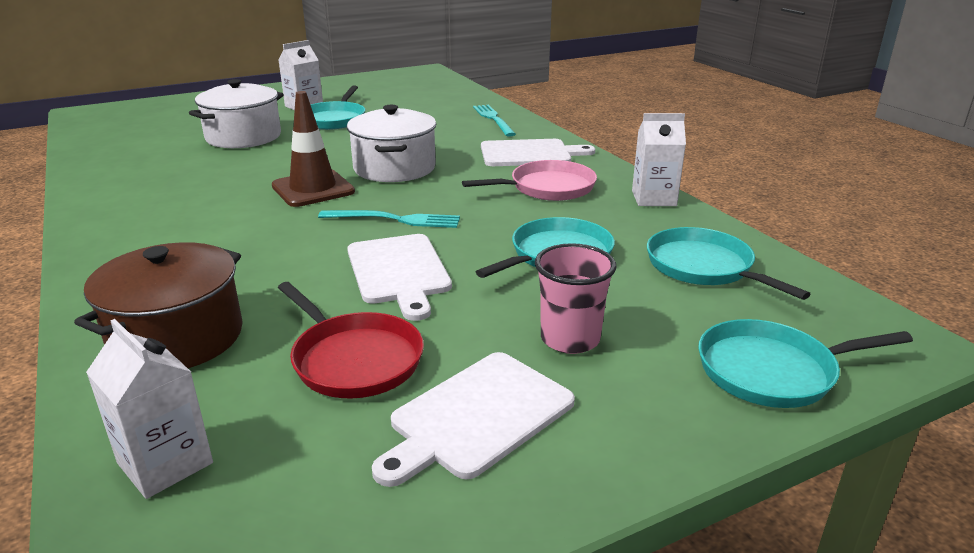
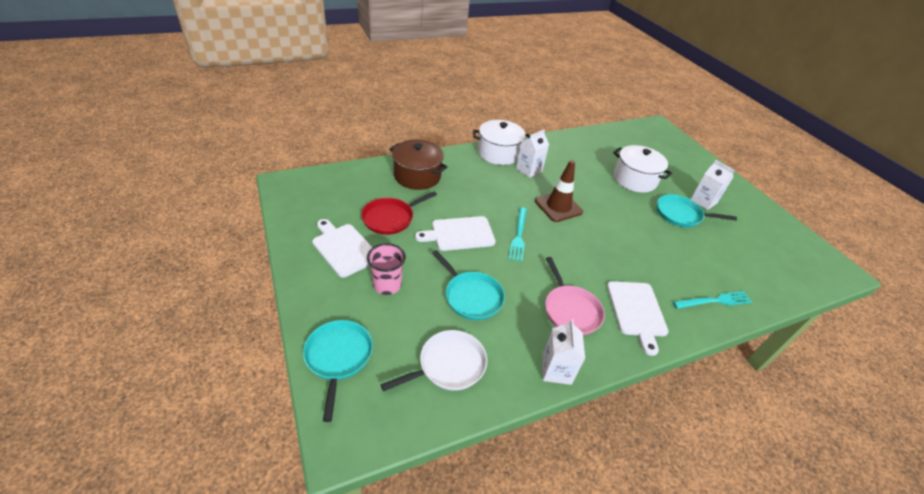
camera: 90 degrees right, 15 degrees up
(165, 463) = (348, 180): white carton -> white carton (529, 170)
(394, 168) = (595, 239): white pot -> white pot (498, 153)
(703, 267) = (449, 365): turquoise pan -> white pan

